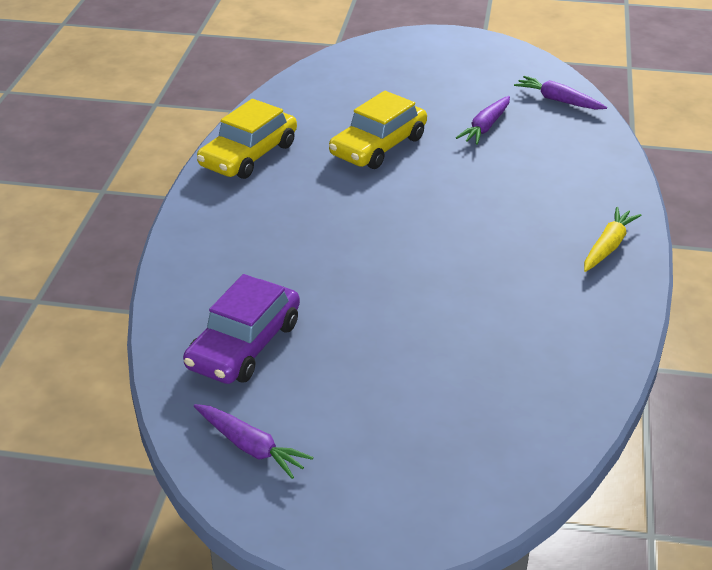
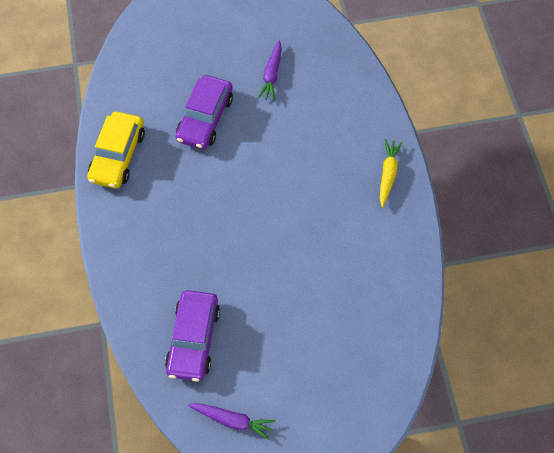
camera: 20 degrees left, 25 degrees up
(378, 146) = (205, 118): yellow car -> purple car
(558, 100) = (312, 30): purple carrot -> none

